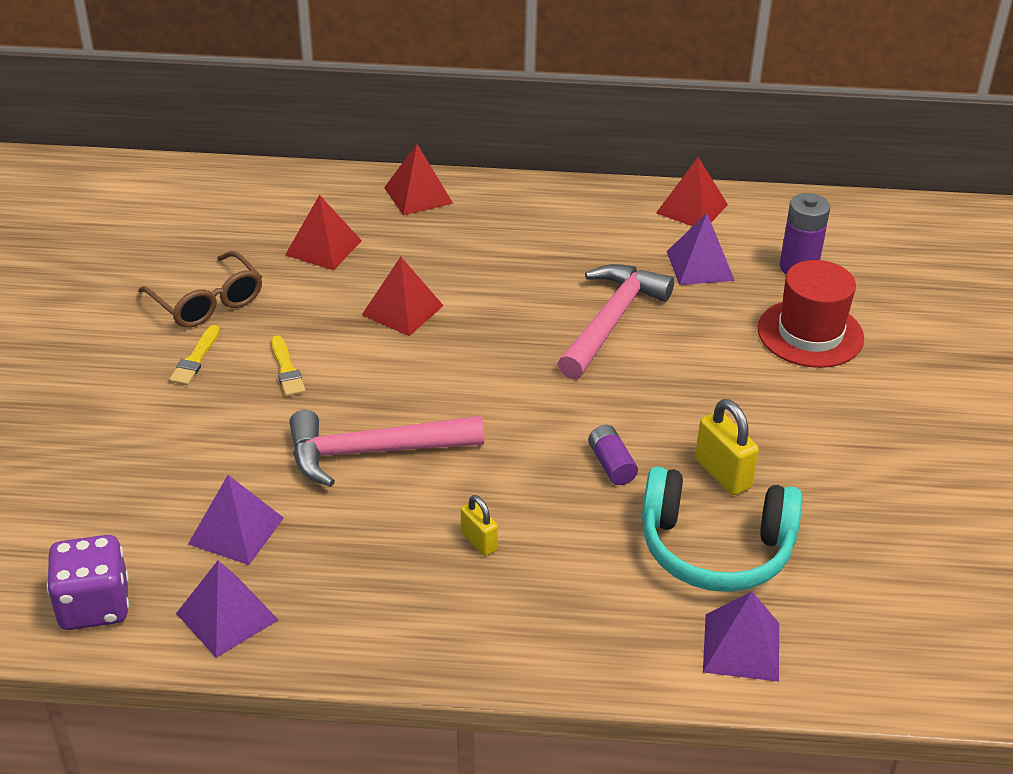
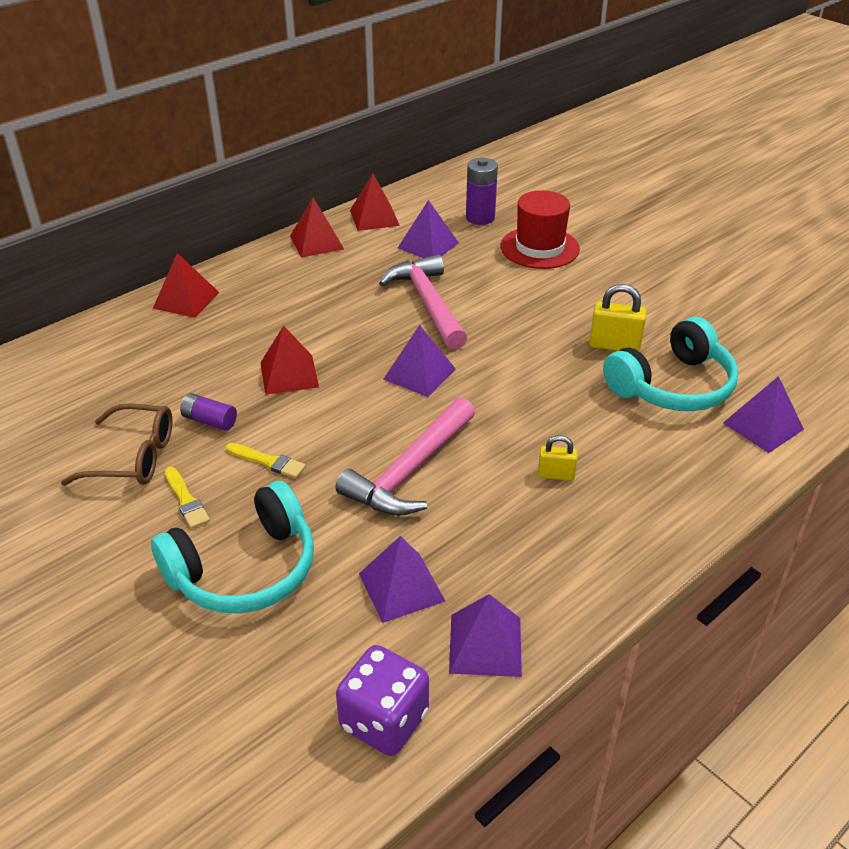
camera: 45 degrees left, 0 degrees up
(160, 436) = (244, 569): none -> turquoise headphones
(323, 247) = (168, 369): red pyramid -> red pyramid (316, 242)
(504, 379) = (419, 374): none -> purple pyramid
(611, 464) = (554, 380): purple battery -> purple battery (210, 421)

